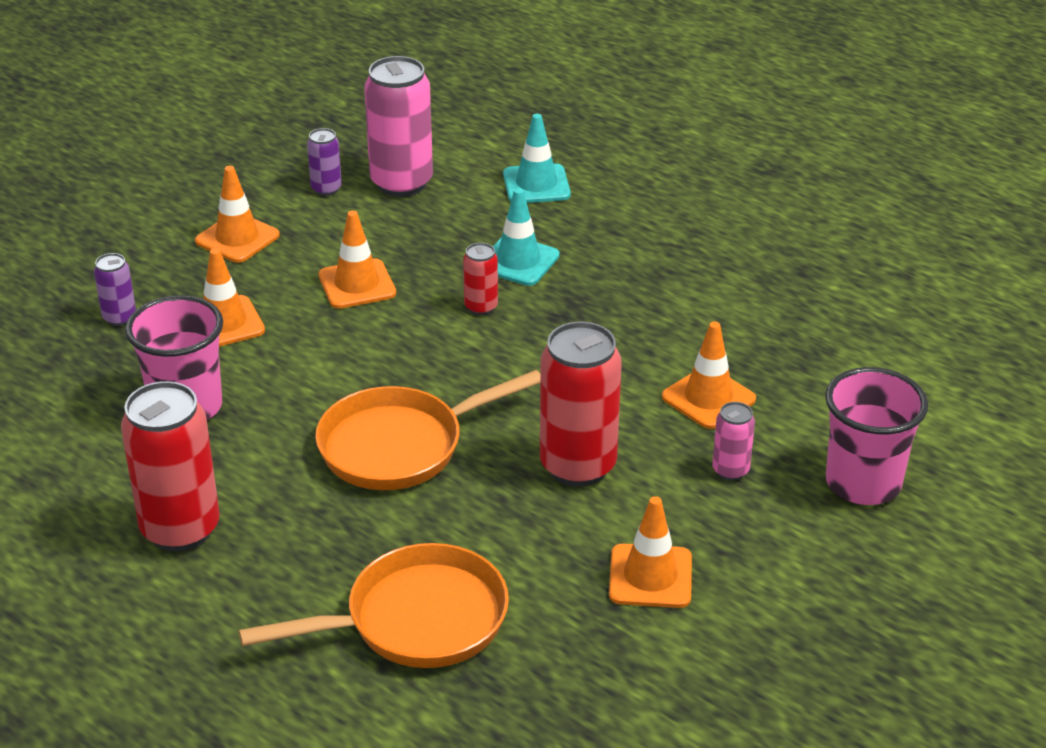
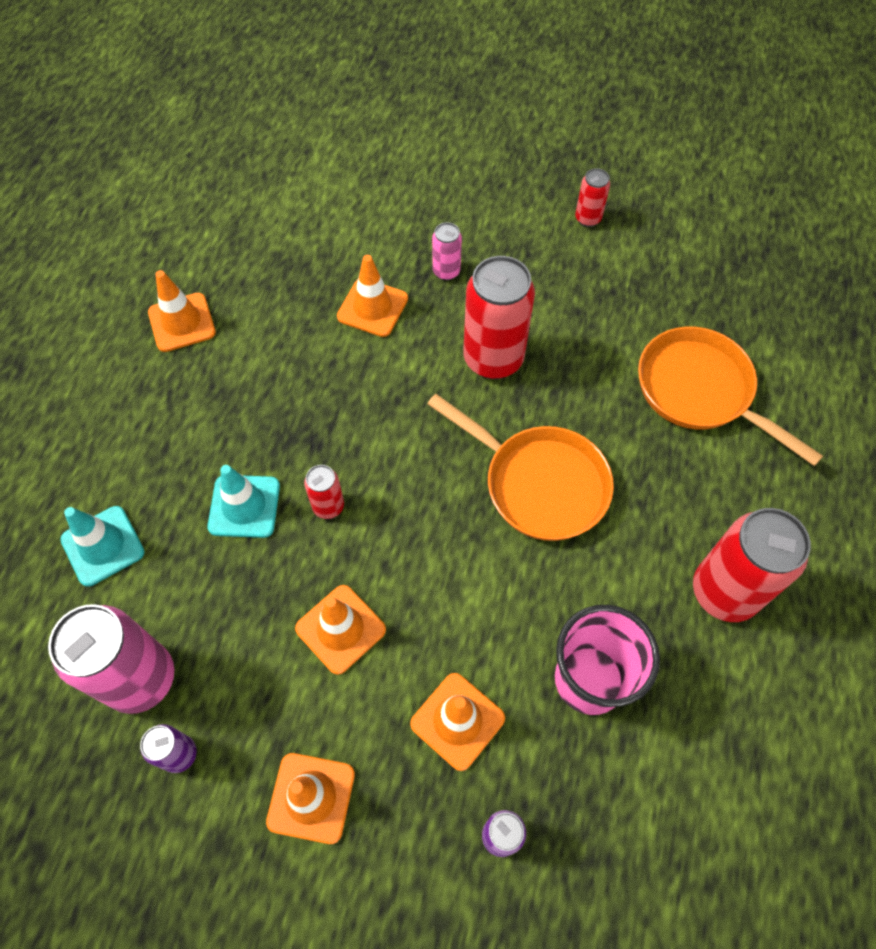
camera: 115 degrees left, 25 degrees up
(650, 576) = (575, 281): orange traffic cone -> orange traffic cone (182, 322)
(752, 631) = (588, 219): none -> red can
(863, 483) = (419, 201): pink cup -> none

